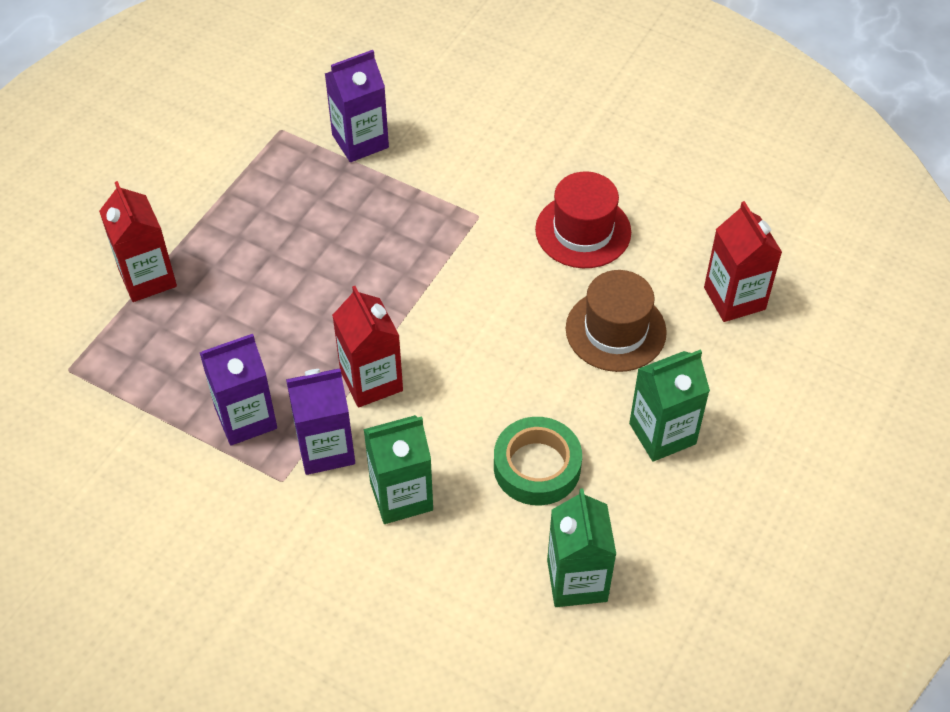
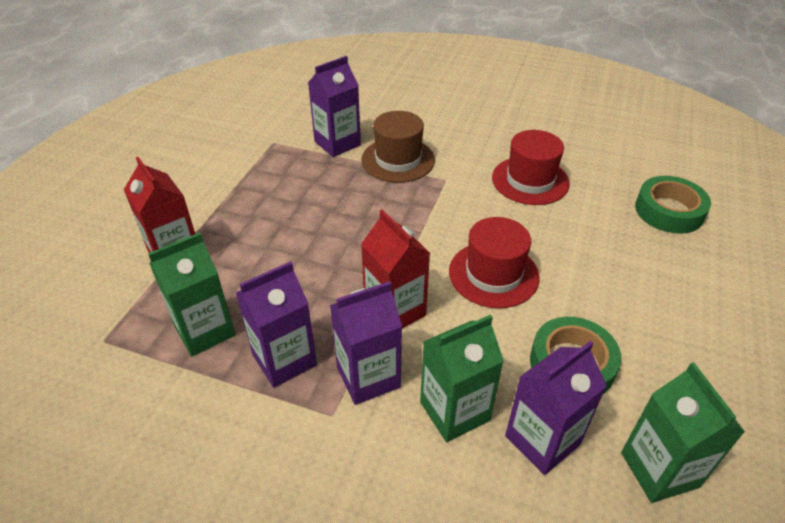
camera: 10 degrees left, 10 degrees down
(476, 536) = (542, 440): none -> purple carton
(492, 352) = (493, 274): none -> red hat
(615, 330) = (588, 245): brown hat -> brown hat (398, 160)
(662, 433) = (668, 319): green carton -> green carton (204, 331)
(734, 298) = (669, 211): red carton -> green tape

